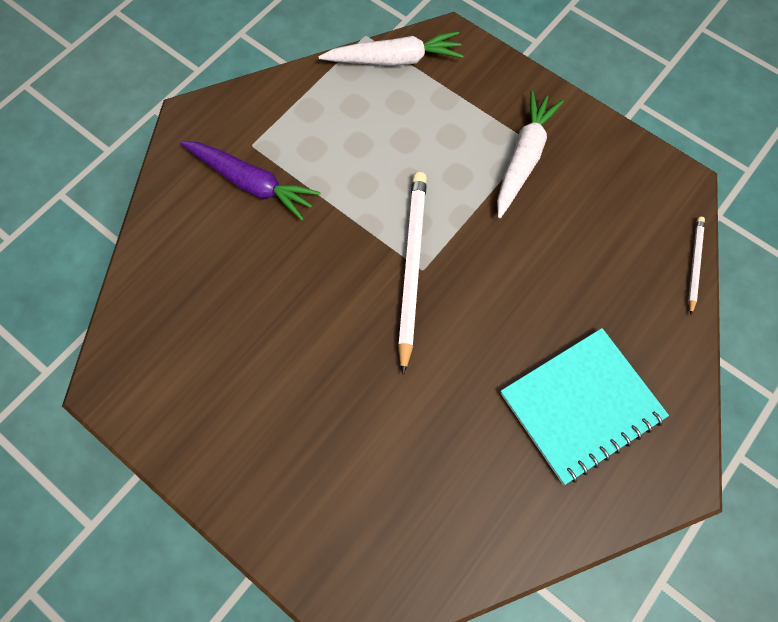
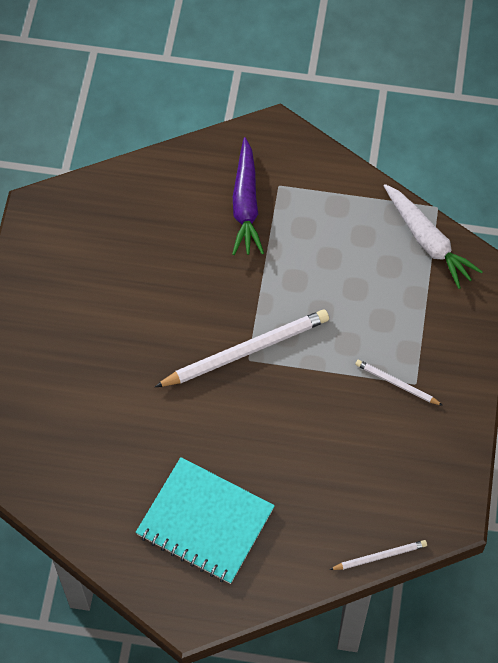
camera: 60 degrees right, 5 degrees down
(523, 158) = (396, 384): white carrot -> white pencil

